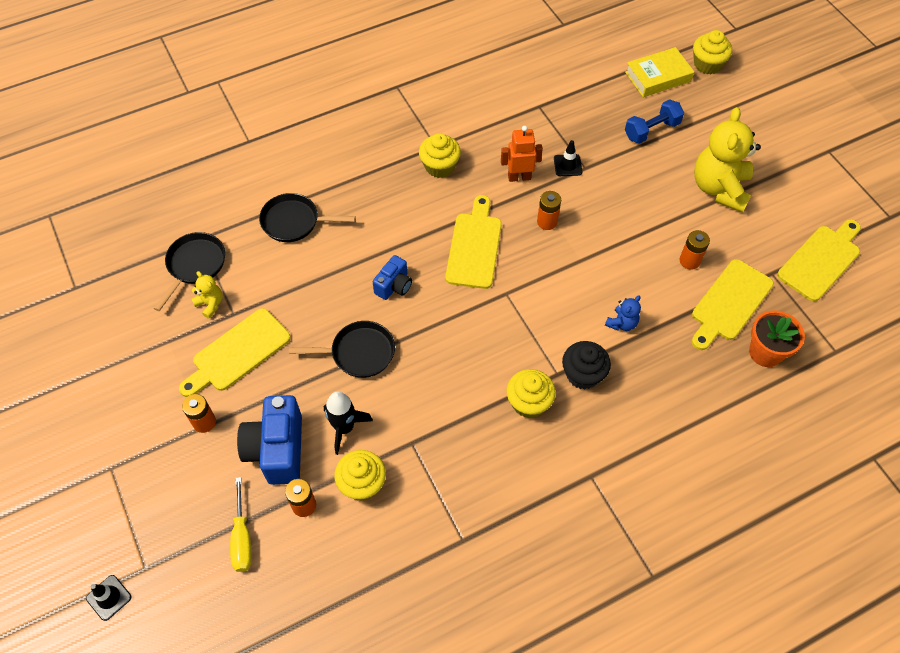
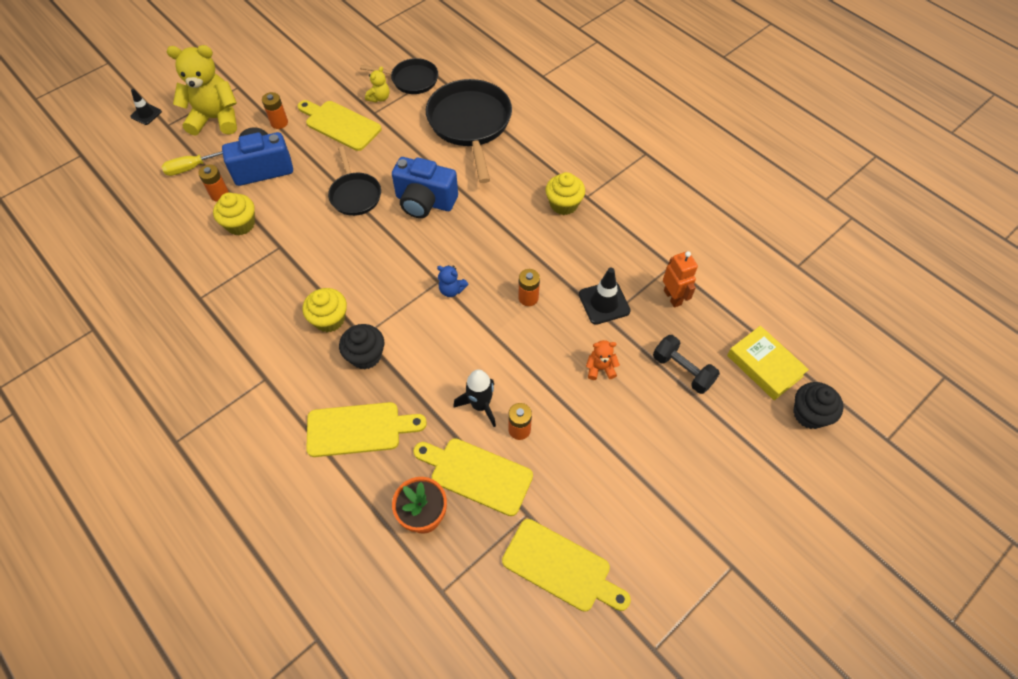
camera: 75 degrees right, 0 degrees up
(294, 222) = (470, 124): black pan -> black pan, size x1.75
(344, 428) = (286, 202): black rocket -> black rocket (480, 405)
(394, 286) = (425, 202): blue camera -> blue camera, size x1.78
(474, 247) = (482, 248): yellow cutting board -> yellow cutting board (359, 429)
(519, 177) = (574, 266): orange robot -> orange robot (672, 297)
(567, 165) = (604, 303): black traffic cone -> black traffic cone, size x1.56
(621, 323) = (428, 379): blue teddy bear -> blue teddy bear (451, 290)
(637, 186) = (600, 368): none -> orange teddy bear
(651, 130) = (682, 370): blue dumbbell -> black dumbbell
(707, 64) = (809, 414): yellow cupcake -> black cupcake
(719, 188) = (626, 448): yellow teddy bear -> yellow teddy bear (216, 119)

